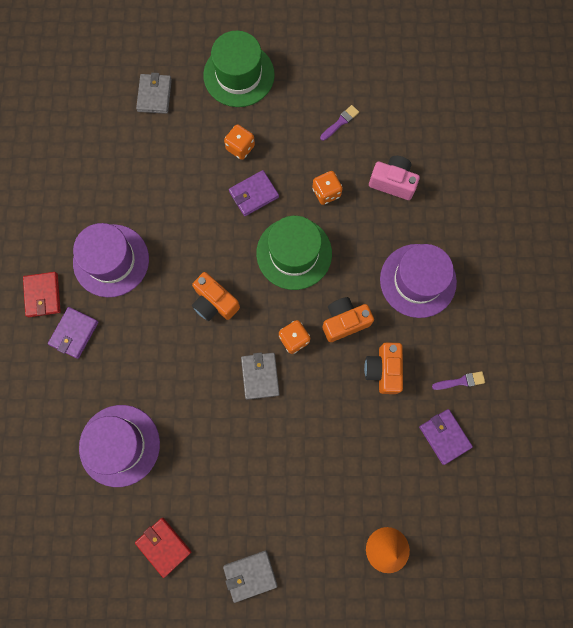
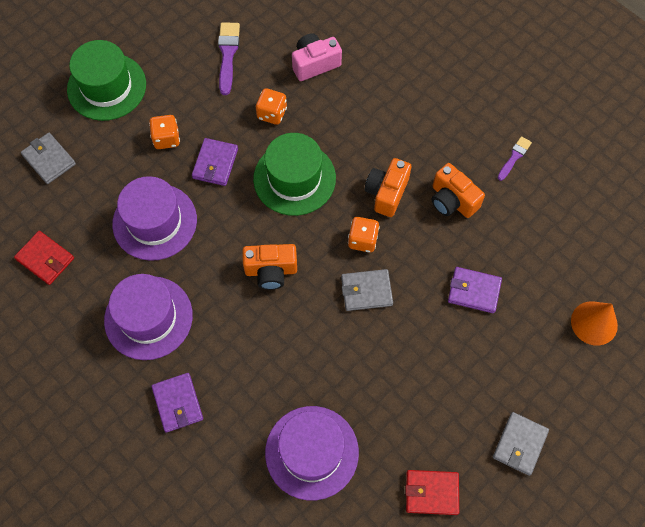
camera: 45 degrees left, 10 degrees down
(43, 295) = (116, 399): red wallet -> red wallet (45, 259)
(260, 376) = (366, 291): grey wallet -> grey wallet turned 45 degrees counterclockwise
(340, 122) = (228, 54): purple brush -> purple brush, size x1.62
(418, 280) = (408, 116): purple hat -> purple hat (155, 222)
(444, 436) = (545, 205): purple wallet -> purple wallet (474, 291)

